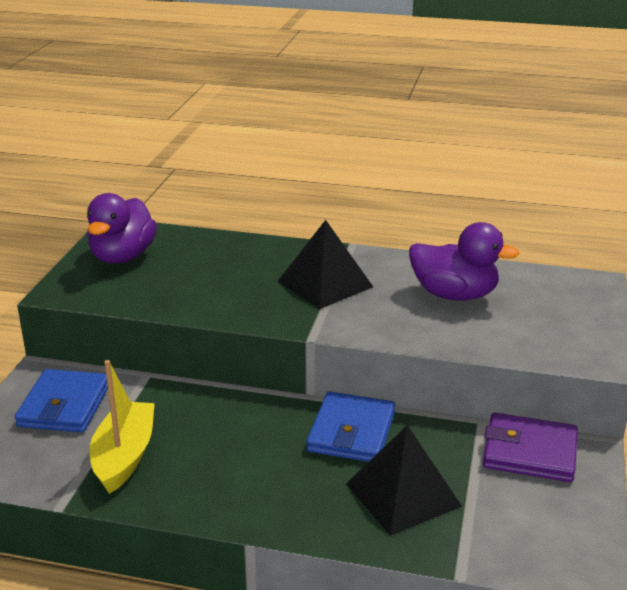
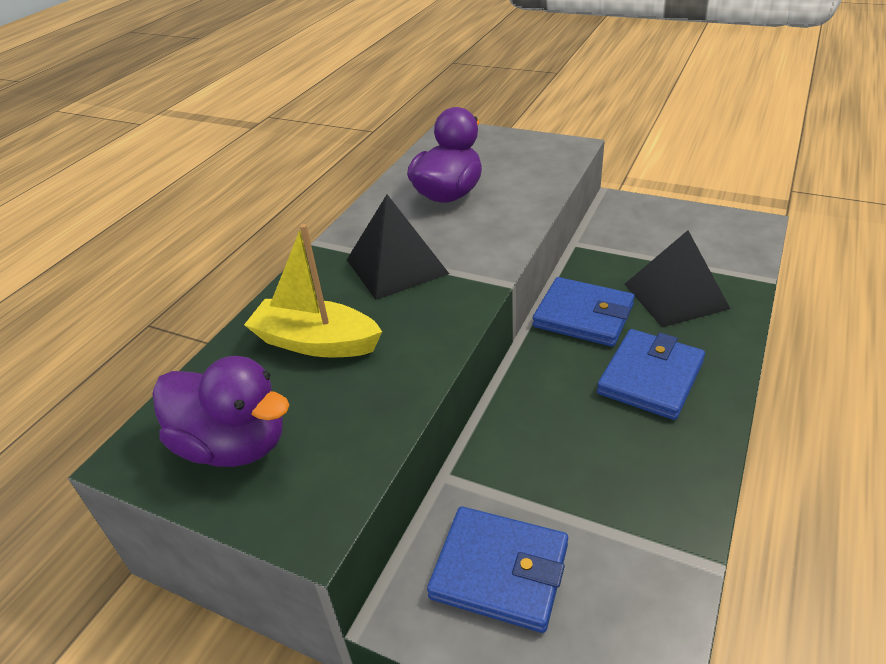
camera: 75 degrees left, 10 degrees up
(124, 456) = (617, 499): yellow boat -> yellow boat (316, 342)
(267, 475) = (650, 378): none -> blue wallet
(529, 452) = (618, 227): purple wallet -> none

